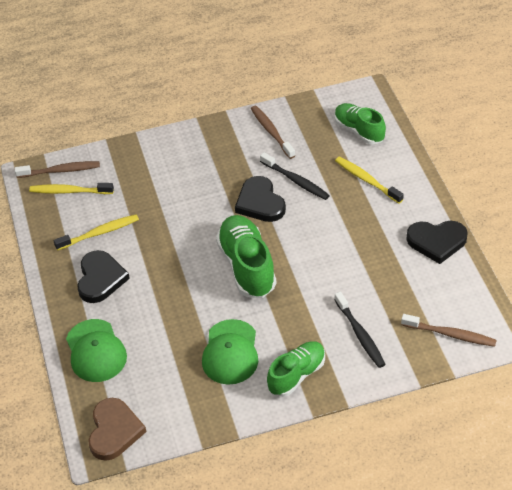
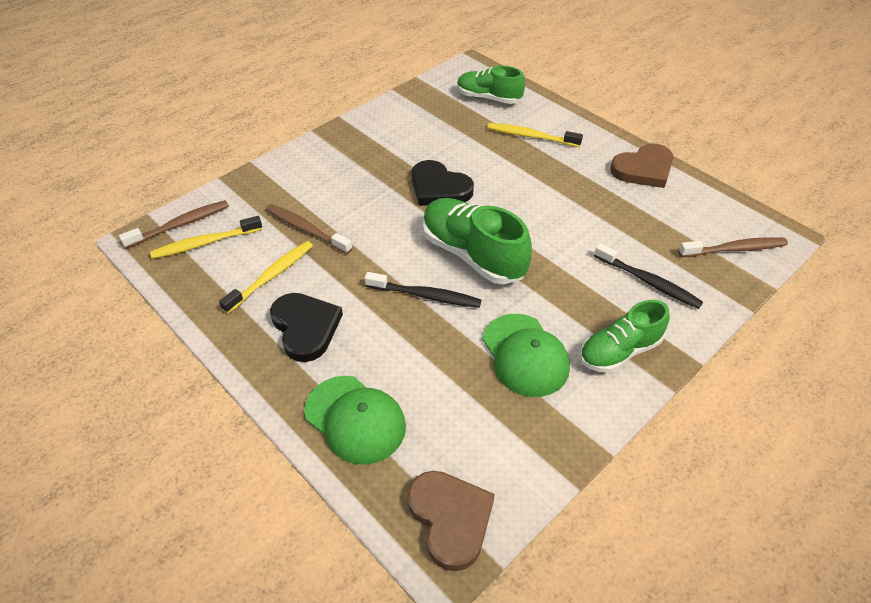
camera: 30 degrees left, 0 degrees up
(271, 132) = (402, 122): brown toothbrush -> brown toothbrush (306, 229)
(296, 181) = (461, 157): black toothbrush -> black toothbrush (426, 295)
(297, 375) = (619, 351): green shoe -> green shoe turned 135 degrees counterclockwise
(437, 242) = (643, 169): black heart -> brown heart

